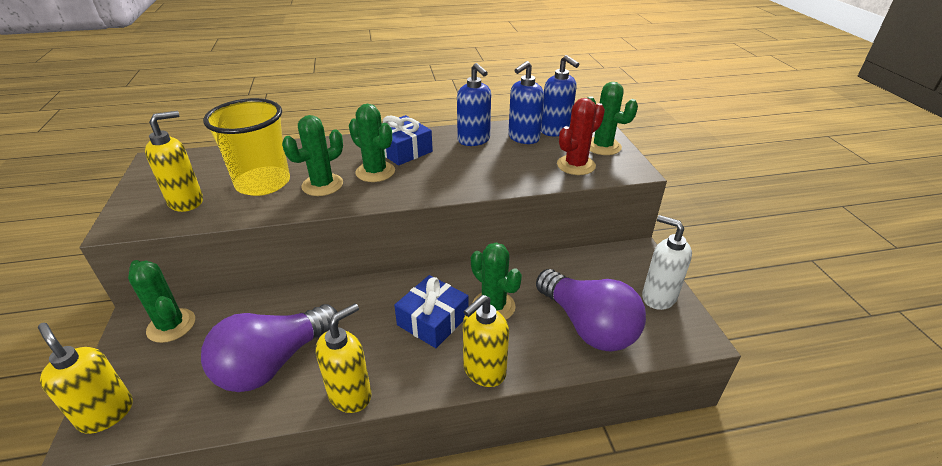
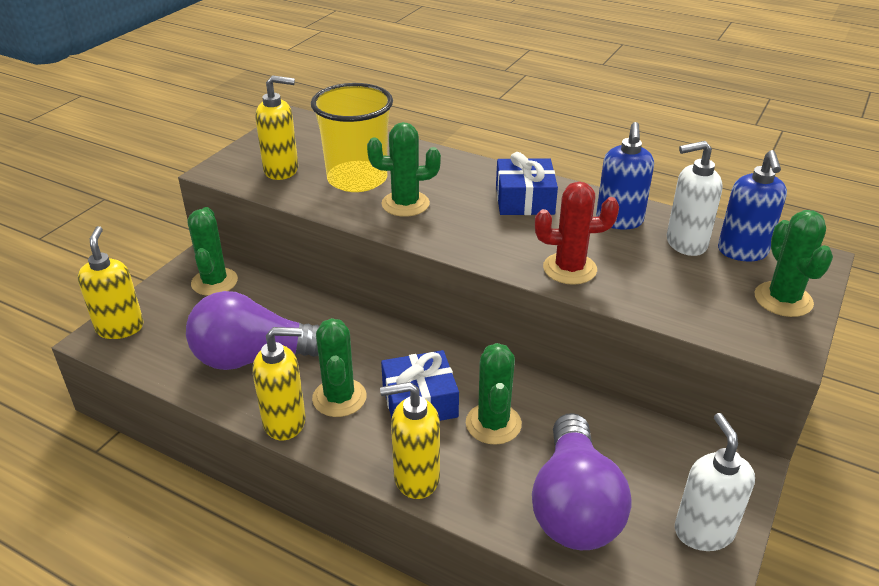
camera: 40 degrees right, 0 degrees up
(375, 172) = (469, 212): green cactus -> green cactus (339, 398)
(523, 138) = (685, 243): blue soap dispenser -> white soap dispenser
(576, 165) = (711, 306): red cactus -> red cactus (569, 269)

